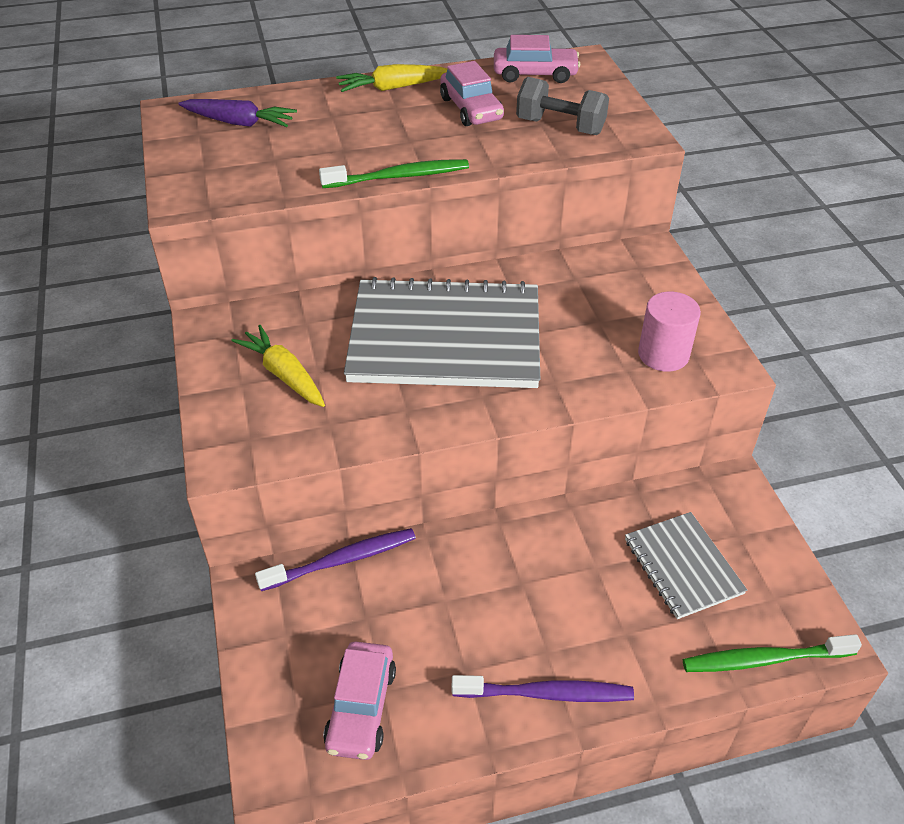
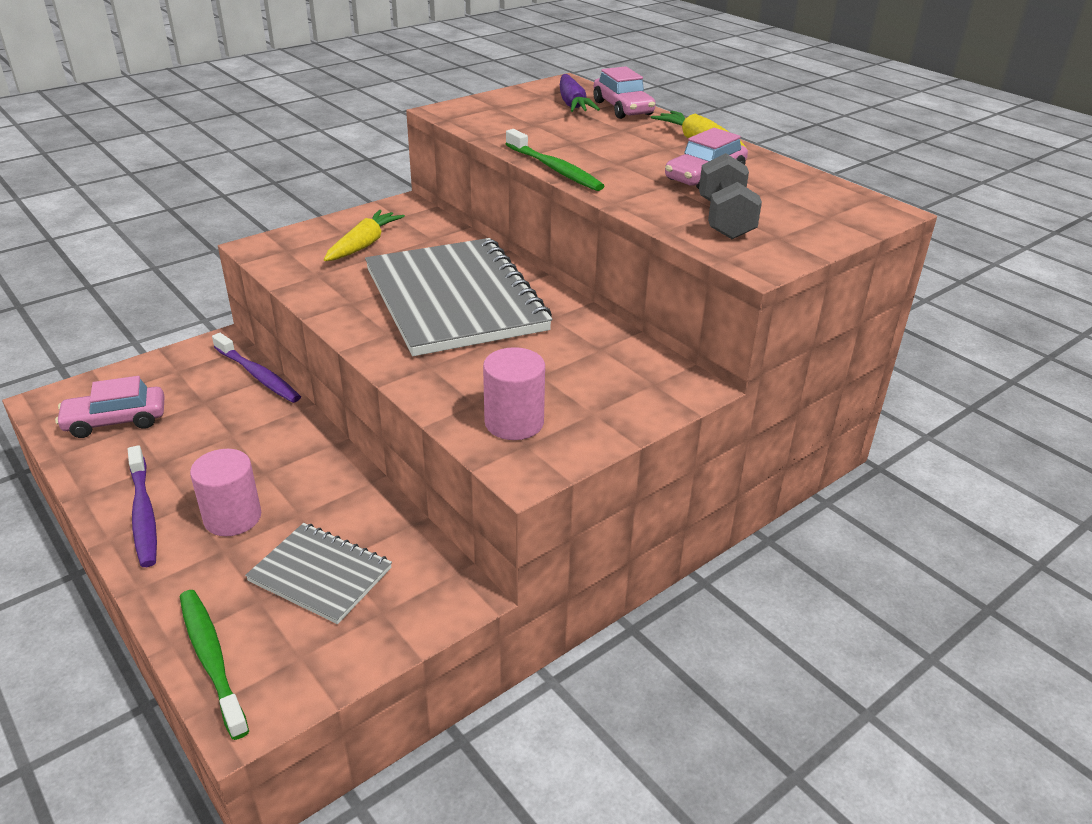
camera: 65 degrees right, 10 degrees down
(535, 74) = (814, 192): pink car -> pink car (622, 108)
(581, 618) = (232, 517): none -> pink cylinder
(683, 566) = (320, 575): grey notebook -> grey notebook turned 75 degrees clockwise

